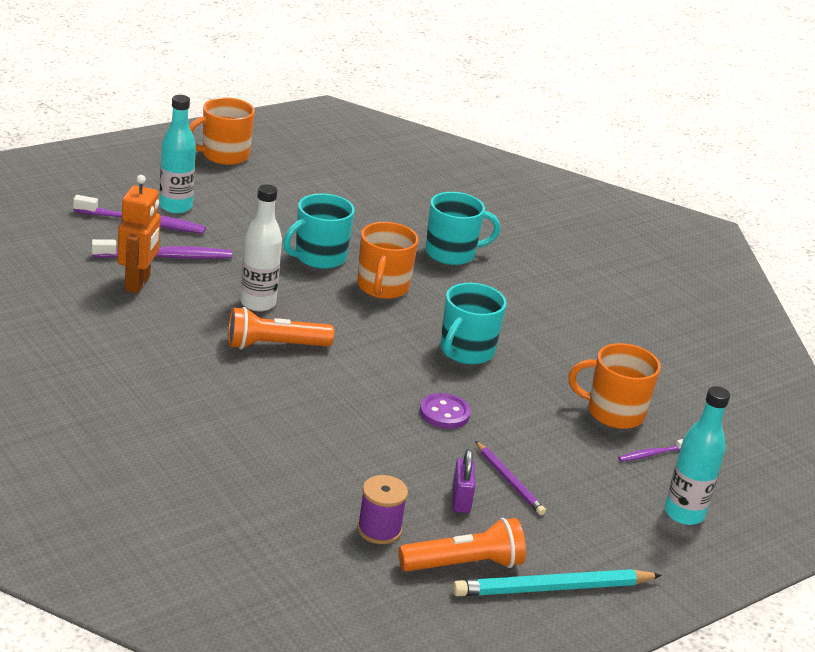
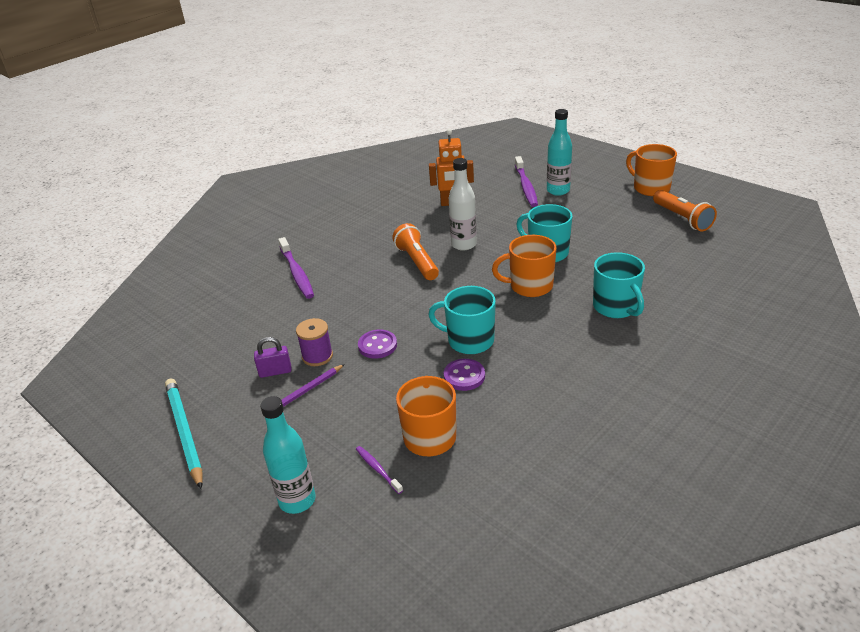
camera: 85 degrees right, 5 degrees up
(165, 257) = (491, 203): purple toothbrush -> purple toothbrush (297, 273)
(379, 530) = (232, 343): purple spool -> purple spool (317, 356)
(464, 564) = (203, 386): orange flashlight -> orange flashlight (682, 219)
(526, 370) = (464, 376): none -> purple button

